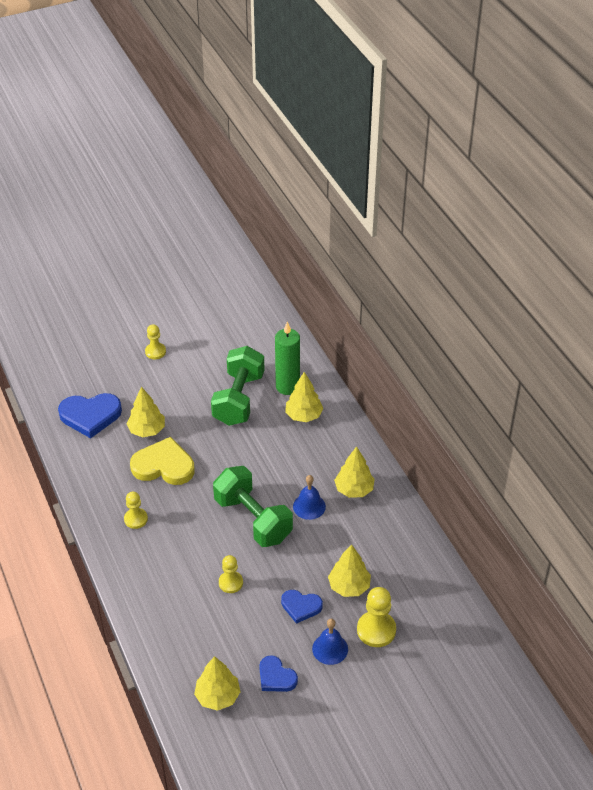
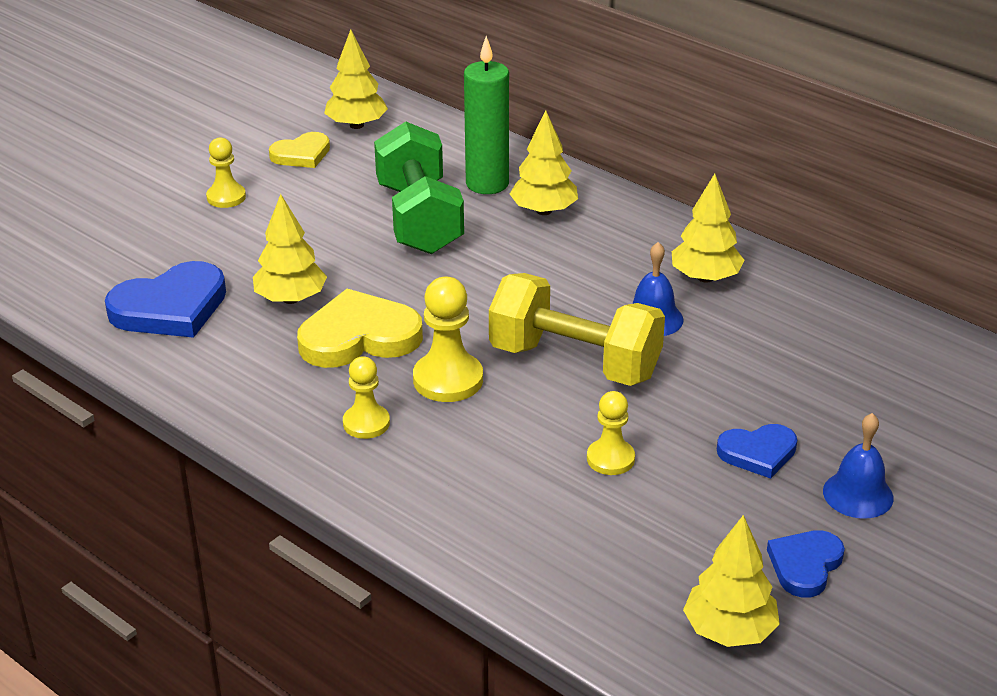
camera: 25 degrees left, 10 degrees down
(208, 334) = (301, 154): none -> yellow heart
(253, 519) = (574, 362): green dumbbell -> yellow dumbbell
(276, 677) = (805, 565): blue heart -> blue heart turned 105 degrees clockwise
(349, 586) = (811, 401): yellow tree -> yellow tree (356, 125)
(376, 630) = (907, 444): yellow pawn -> yellow pawn (448, 380)

